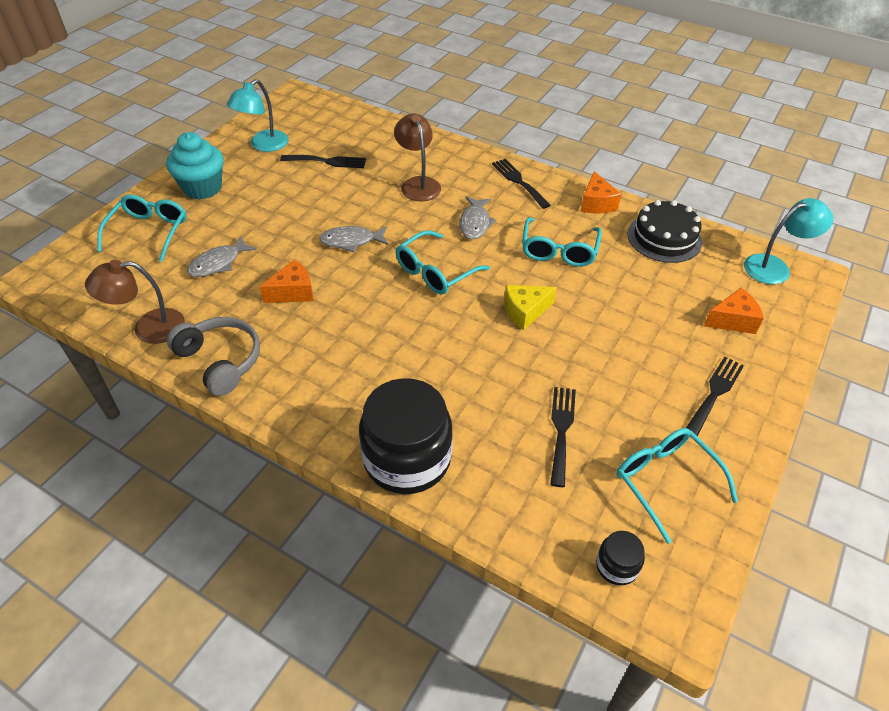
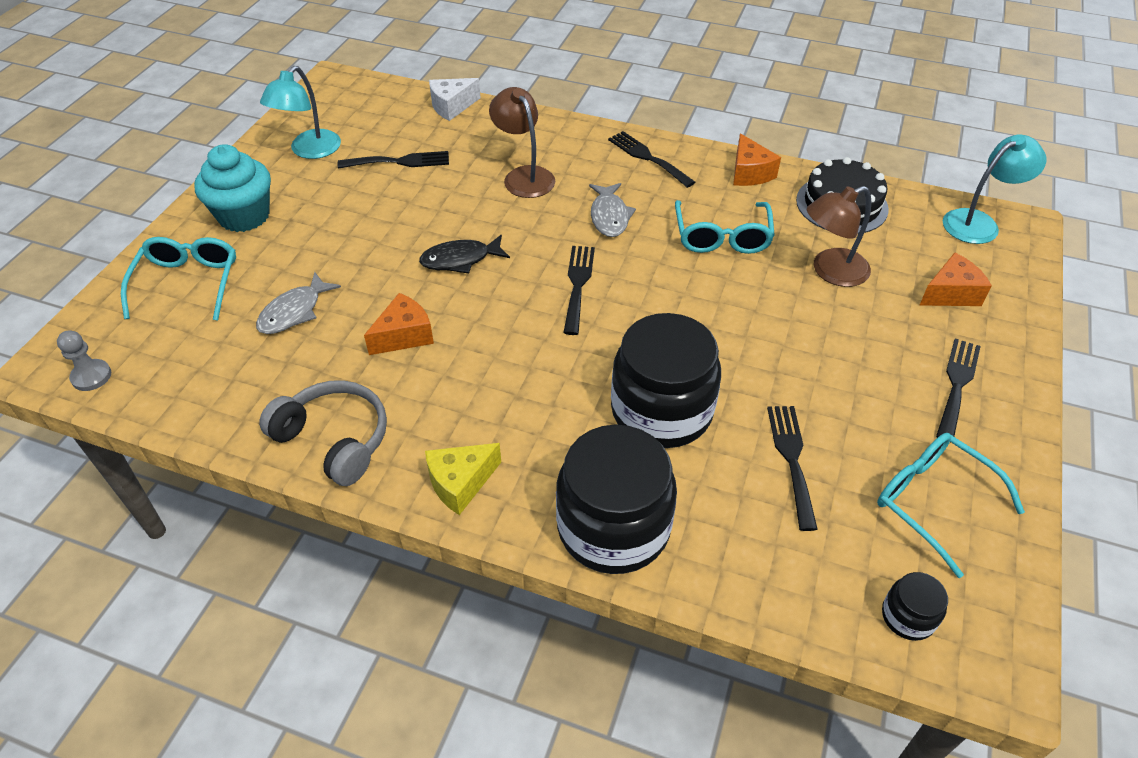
camera: 10 degrees left, 0 degrees up
(64, 289) = (91, 376): none -> grey pawn
(148, 328) = (224, 411): brown lamp -> brown lamp (830, 271)
(351, 241) = (460, 260): grey fish -> black fish
(379, 124) = (452, 106): none -> white cheese
(435, 272) = (578, 284): turquoise glasses -> black fork
(470, 377) = (661, 411): none -> black jar
(525, 311) = (703, 318): yellow cheese -> yellow cheese (460, 483)

